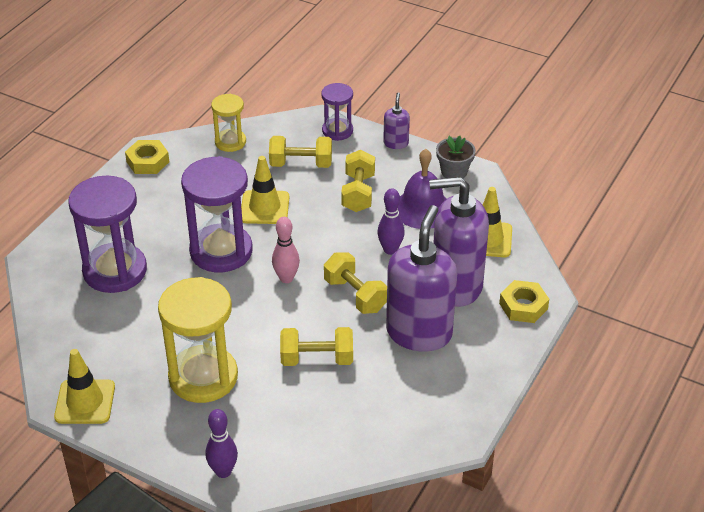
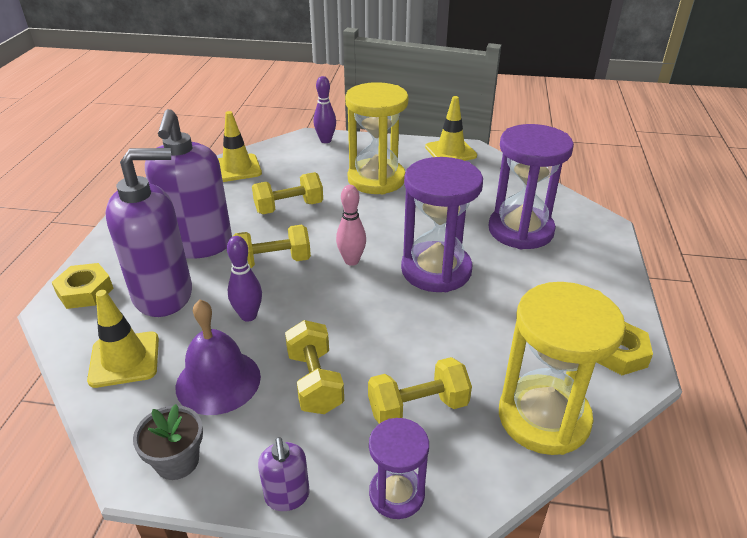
camera: 160 degrees right, 5 degrees down
(230, 142) = (543, 417): yellow hourglass -> yellow hourglass, size x1.82
(264, 208) = (424, 329): yellow traffic cone -> yellow traffic cone (237, 168)
(355, 295) = (273, 262): yellow dumbbell -> yellow dumbbell turned 45 degrees counterclockwise

